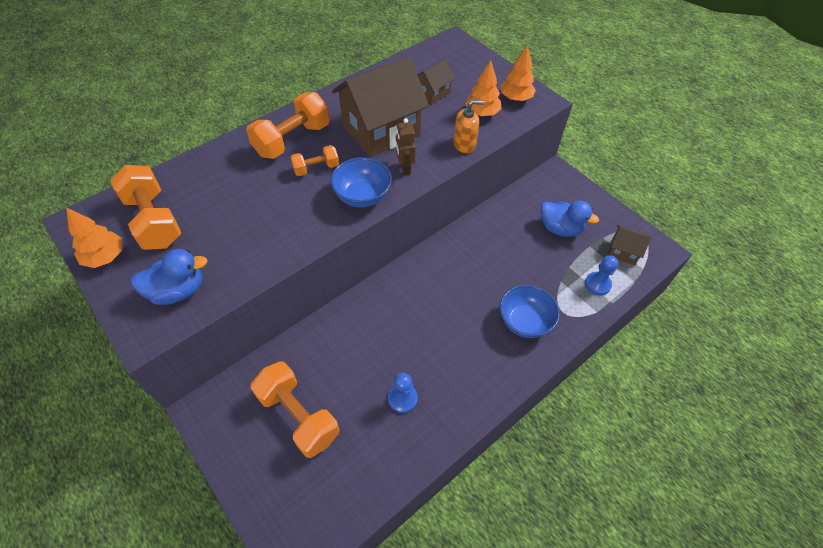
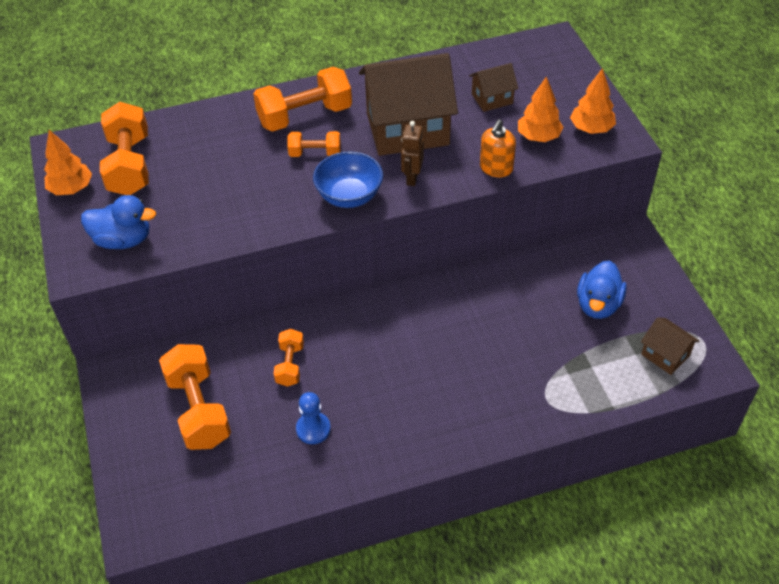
camera: 25 degrees right, 5 degrees down
(358, 349) = (290, 365): none -> orange dumbbell
(464, 144) = (496, 168): orange soap dispenser -> orange soap dispenser turned 105 degrees clockwise
(524, 321) = (493, 395): blue bowl -> none
(560, 228) = (598, 305): blue duck -> blue duck turned 60 degrees clockwise
(597, 284) = (608, 382): blue pawn -> none

